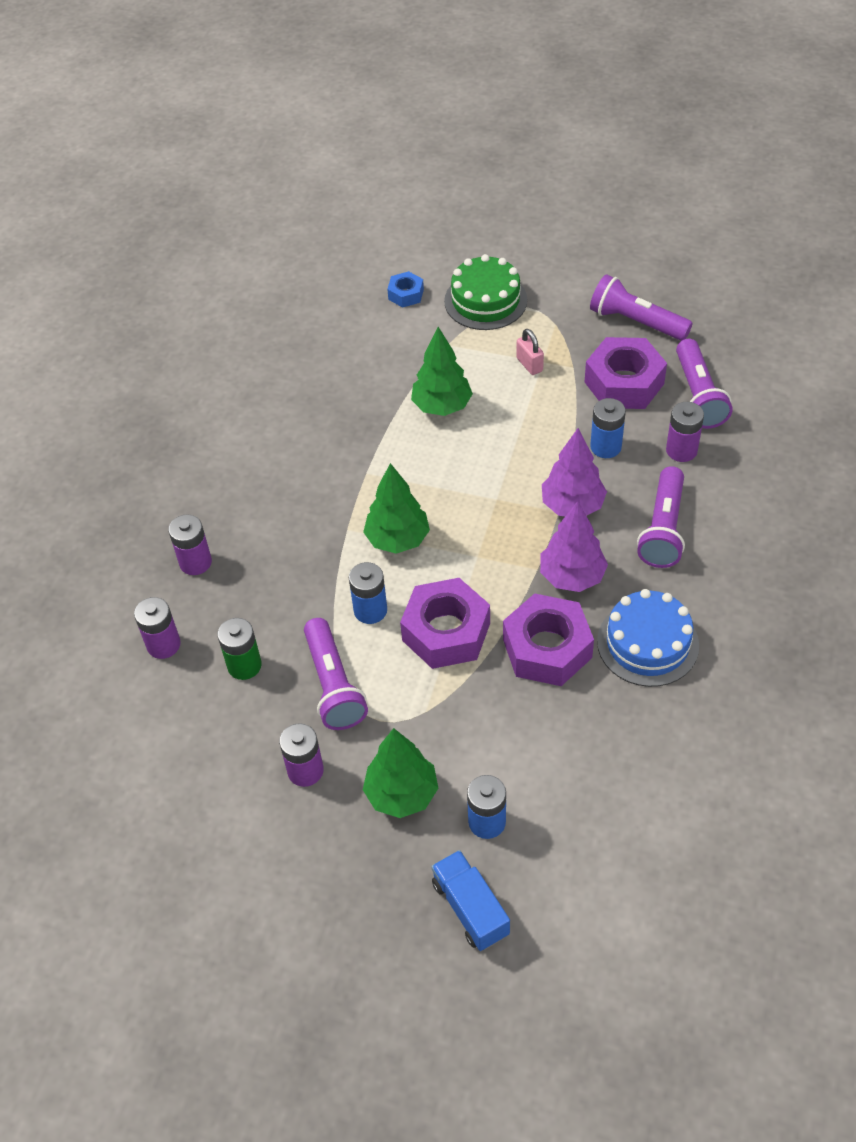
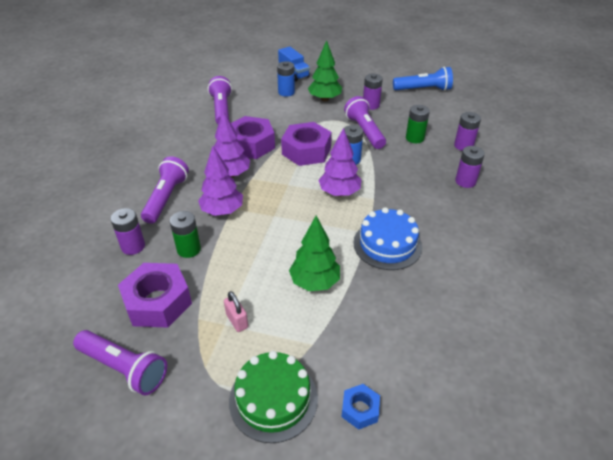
camera: 175 degrees right, 10 degrees down
(175, 831) = (423, 89): none -> blue flashlight
(397, 539) = (339, 193): green tree -> purple tree
(605, 447) = (189, 249): blue battery -> green battery
(647, 643) = (195, 147): blue cake -> blue cake (387, 244)
(698, 395) = (99, 290): purple flashlight -> purple flashlight (221, 109)

